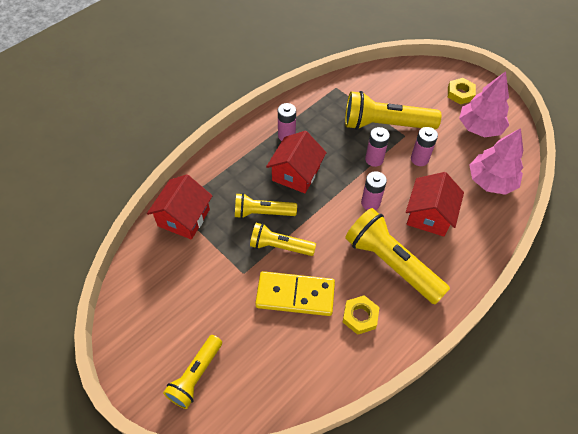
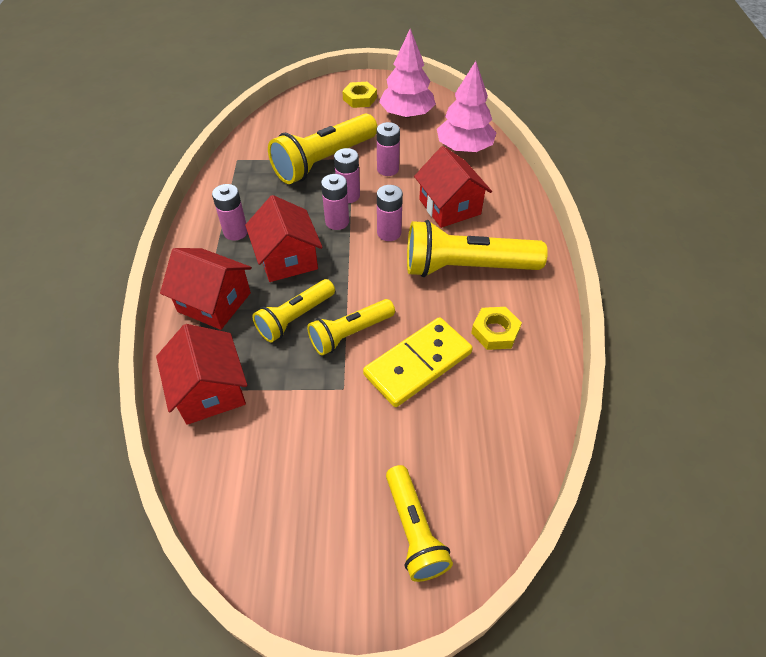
camera: 45 degrees left, 5 degrees down
(234, 170) = (214, 302): none -> red house
(348, 172) = (337, 222): none -> pink battery

